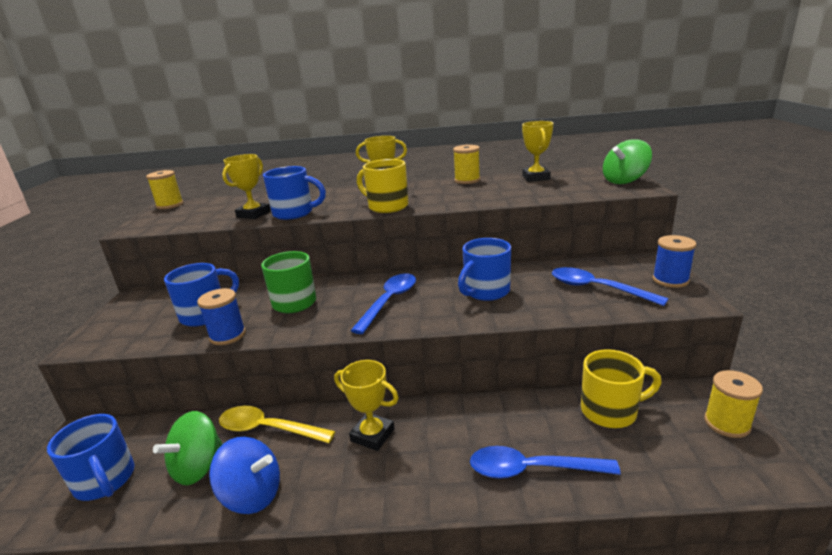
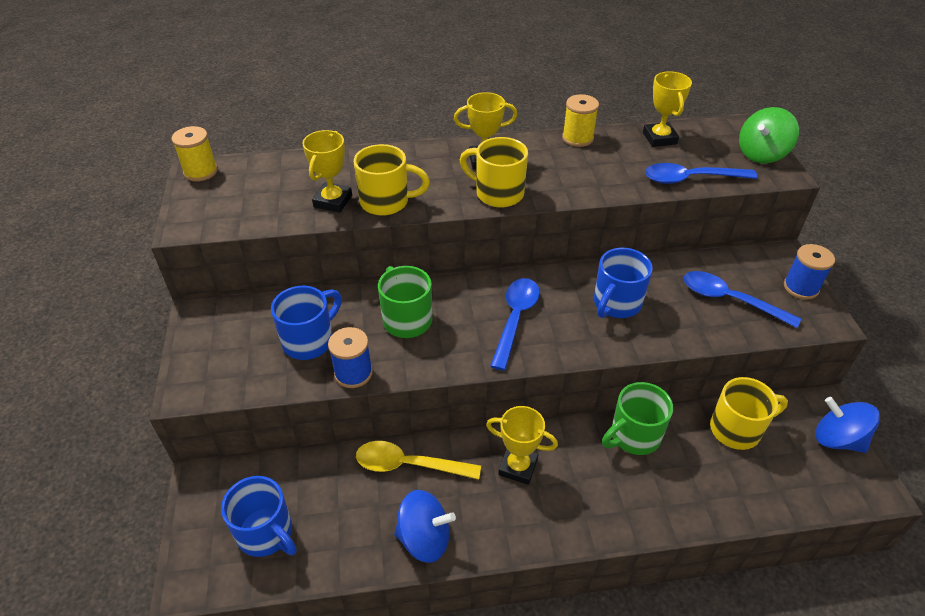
camera: 10 degrees left, 20 degrees up
(198, 467) = (356, 512): green spinning top -> none
(294, 213) = (386, 202): blue mug -> yellow mug
(498, 413) = (633, 436): none -> green mug
(532, 469) = (674, 497): blue spoon -> blue spoon (691, 179)
(727, 423) = (837, 439): yellow spool -> blue spinning top

